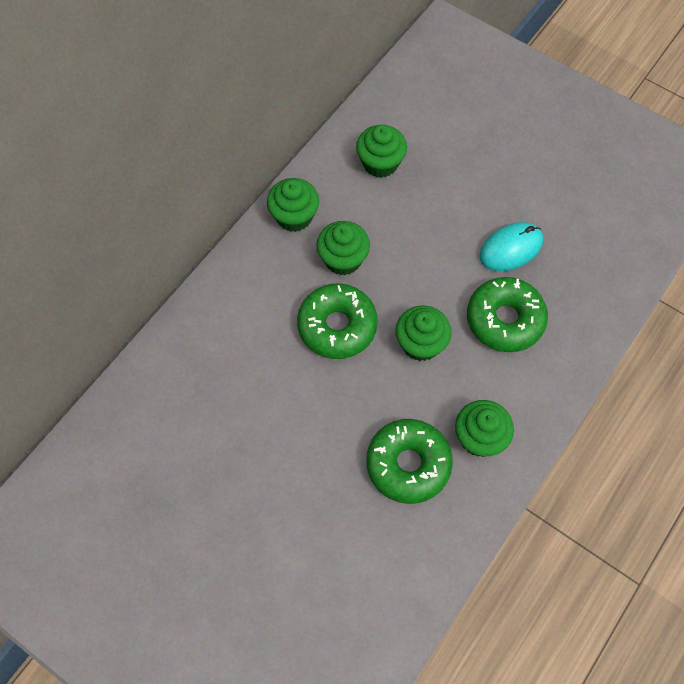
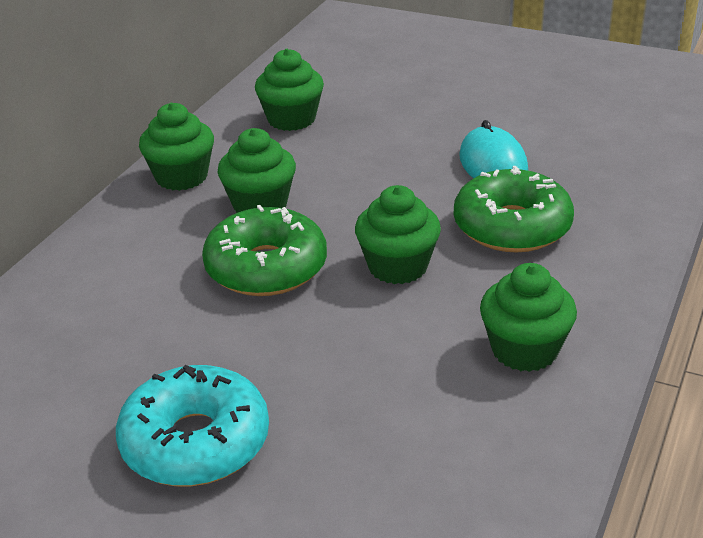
camera: 10 degrees left, 30 degrees down
(275, 470) = (195, 442): none -> turquoise donut
(408, 464) = (420, 399): green donut -> none
(510, 248) = (493, 164): turquoise mouse -> turquoise mouse turned 60 degrees counterclockwise

